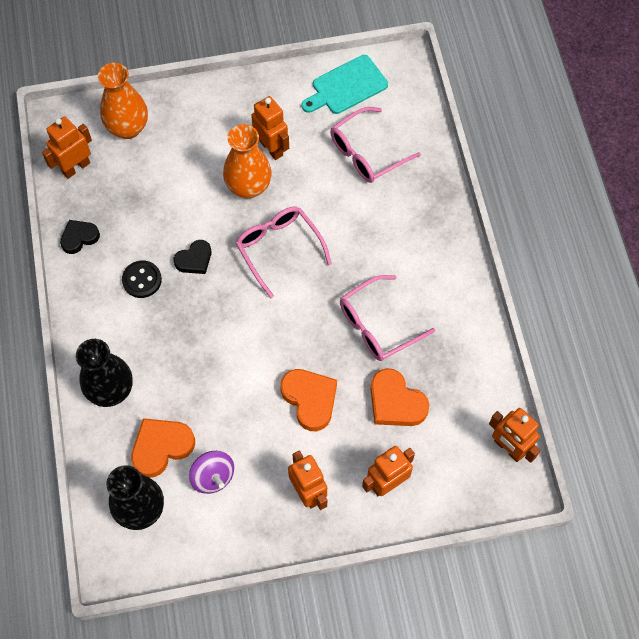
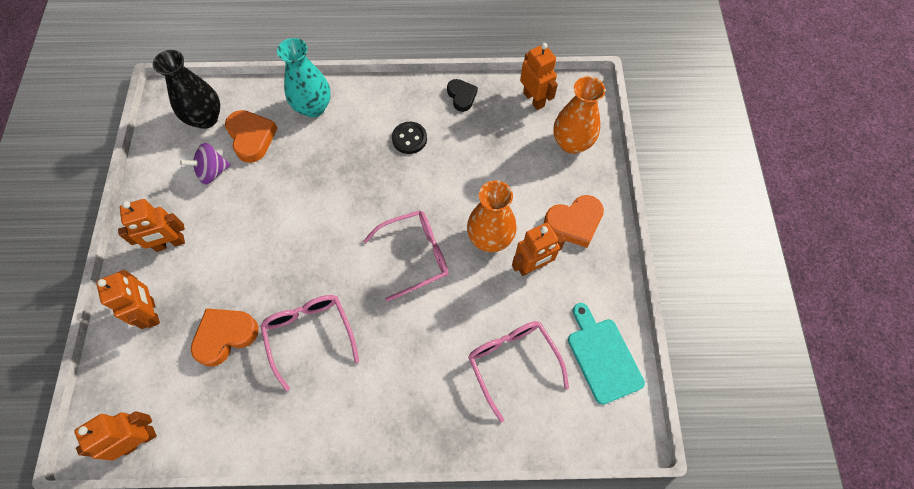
camera: 100 degrees right, 0 degrees up
(111, 390) = (313, 107): black vase -> turquoise vase
(194, 260) = (420, 182): black heart -> none
(310, 399) = (254, 259): orange heart -> orange heart (574, 223)

